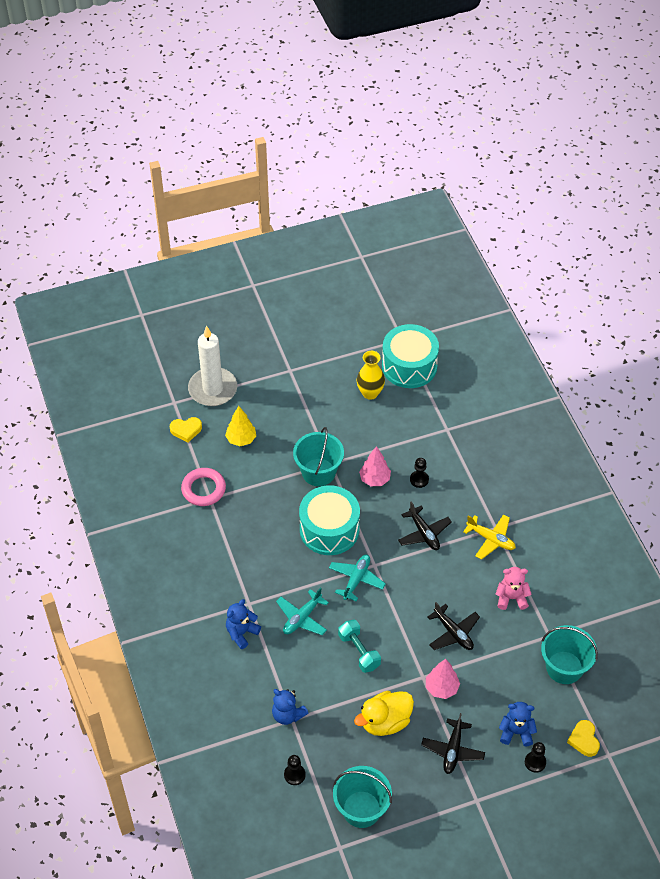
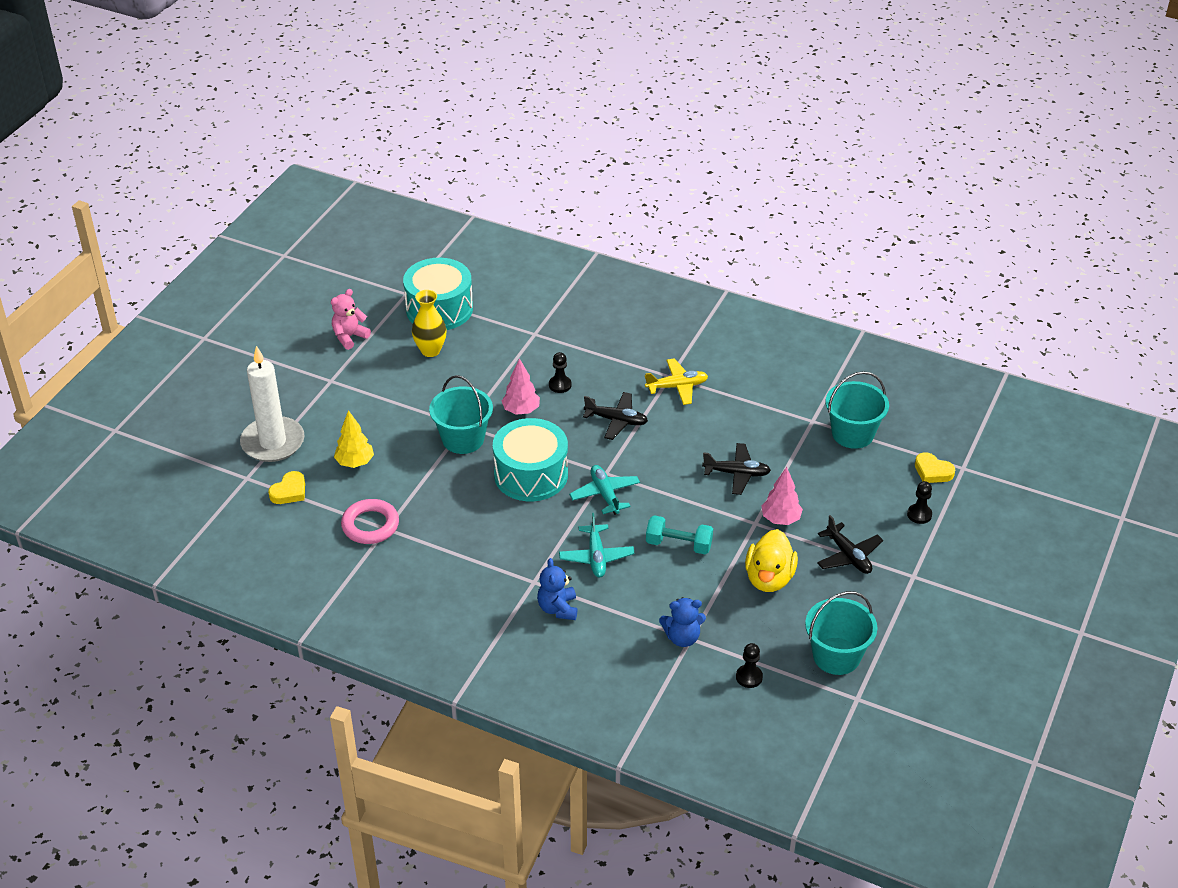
camera: 45 degrees left, 10 degrees down
(511, 598) = (748, 416): pink teddy bear -> pink teddy bear (349, 337)
(516, 732) = (878, 505): blue teddy bear -> none

